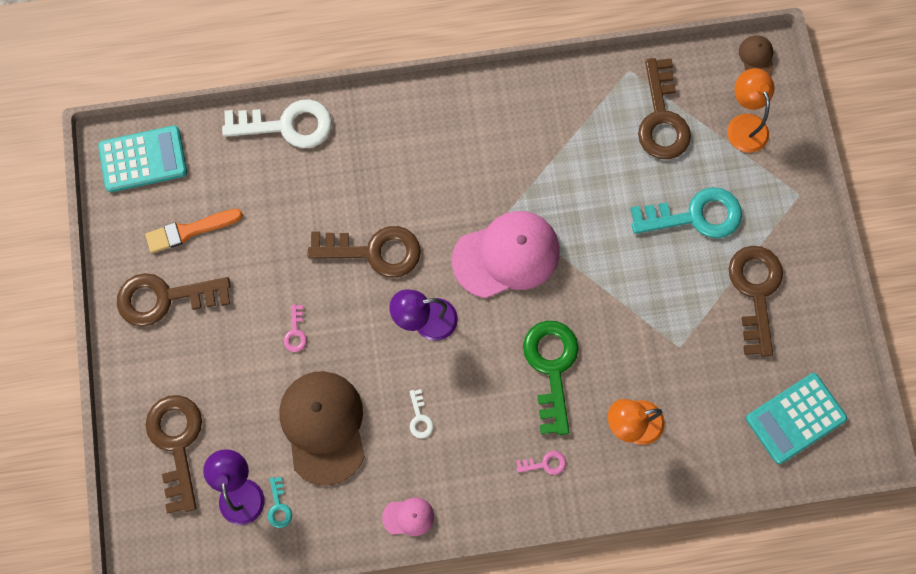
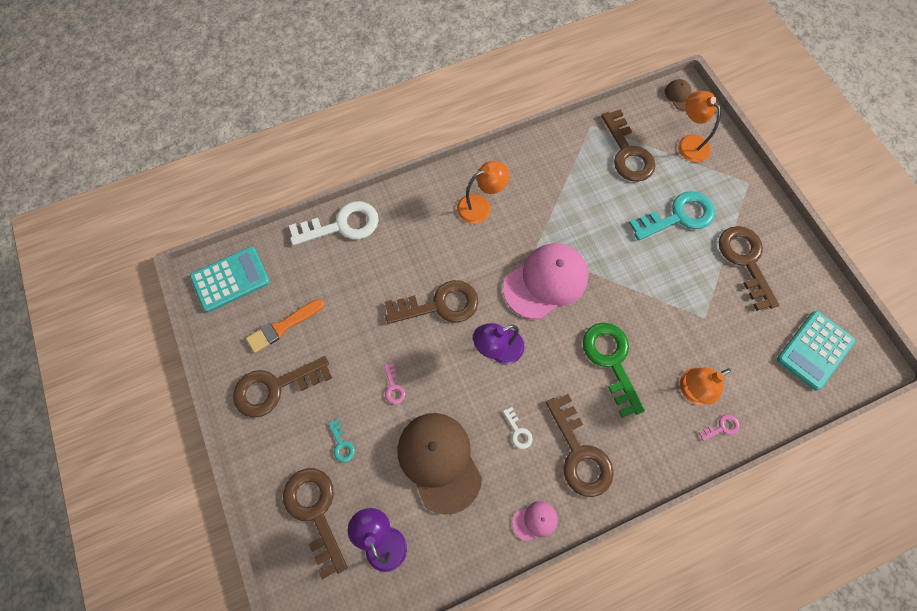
camera: 15 degrees left, 5 degrees down
(279, 506) = (420, 544): turquoise key -> turquoise key (341, 444)
(458, 142) = (480, 206): none -> orange lamp
(480, 460) = (580, 454): none -> brown key
(545, 463) = (633, 442): pink key -> pink key (722, 427)

